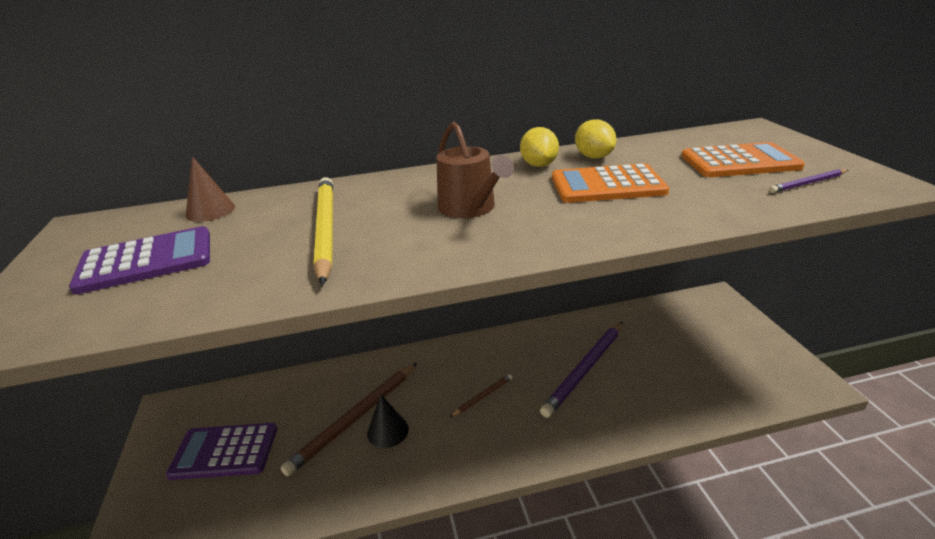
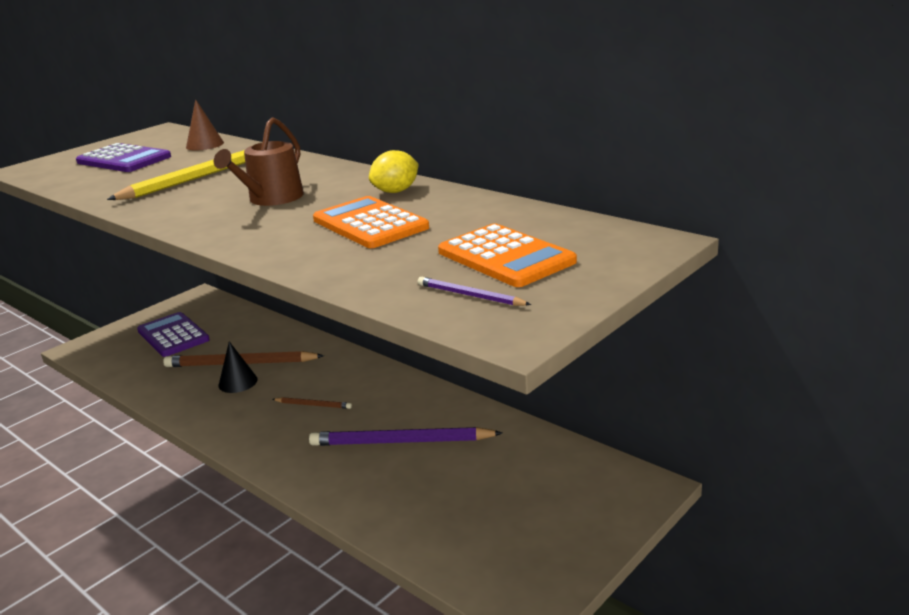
camera: 55 degrees right, 5 degrees down
(594, 157) = (444, 202): yellow lemon -> none

